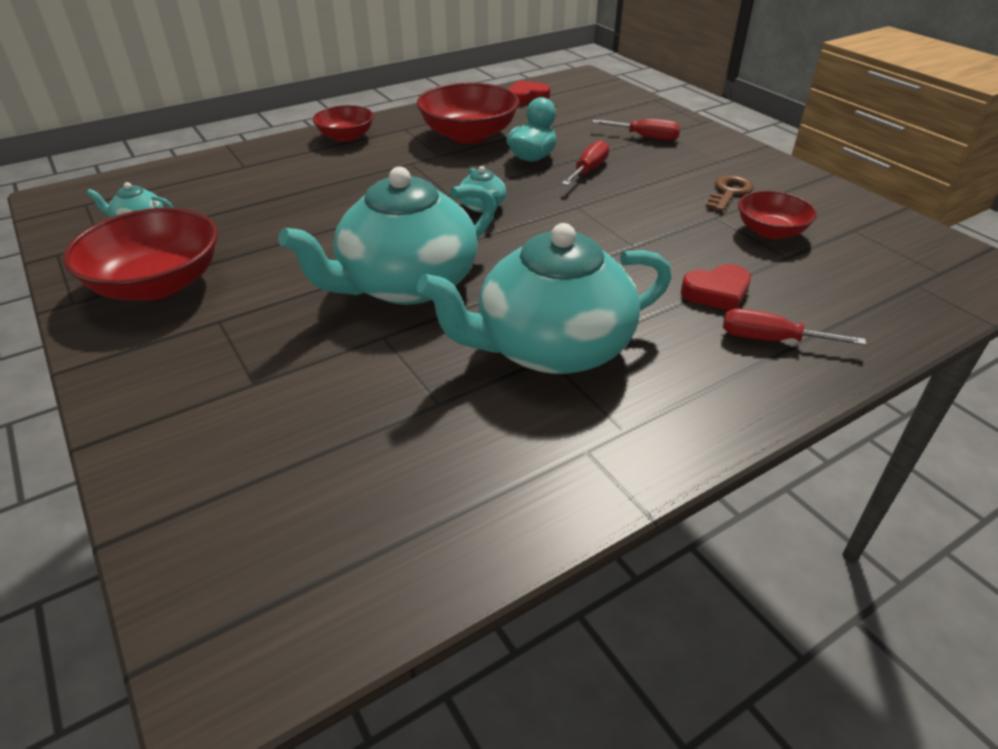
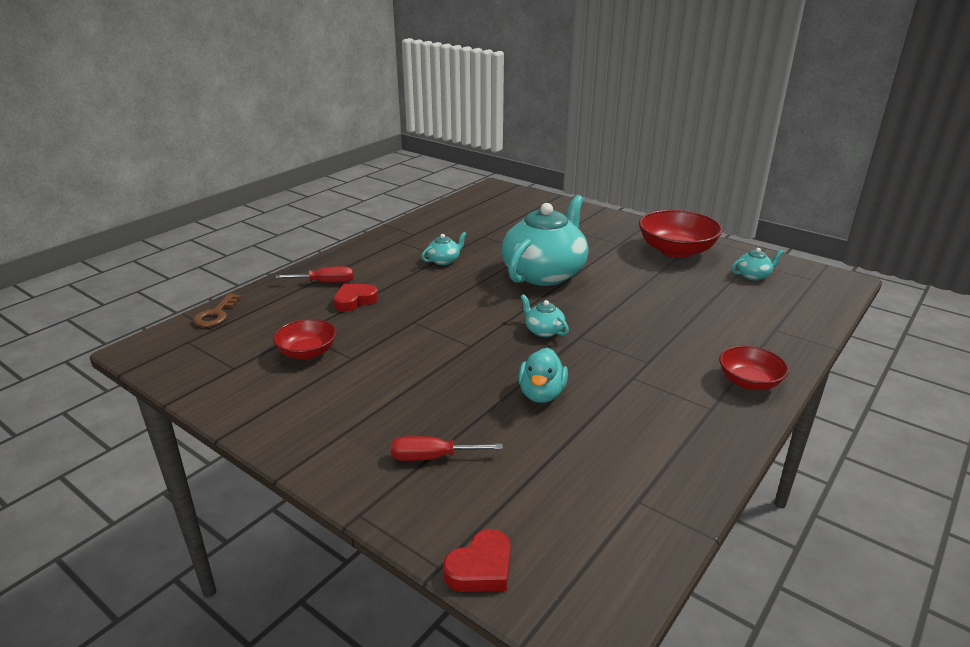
camera: 160 degrees right, 10 degrees down
(469, 135) = (633, 413): red bowl -> none
(527, 98) = (631, 517): red heart -> red heart (481, 568)
(551, 347) = (444, 260): turquoise teapot -> turquoise teapot, size x0.41
(588, 170) = (477, 388): red screwdriver -> none
(729, 192) = (337, 387): brown key -> brown key (216, 314)

